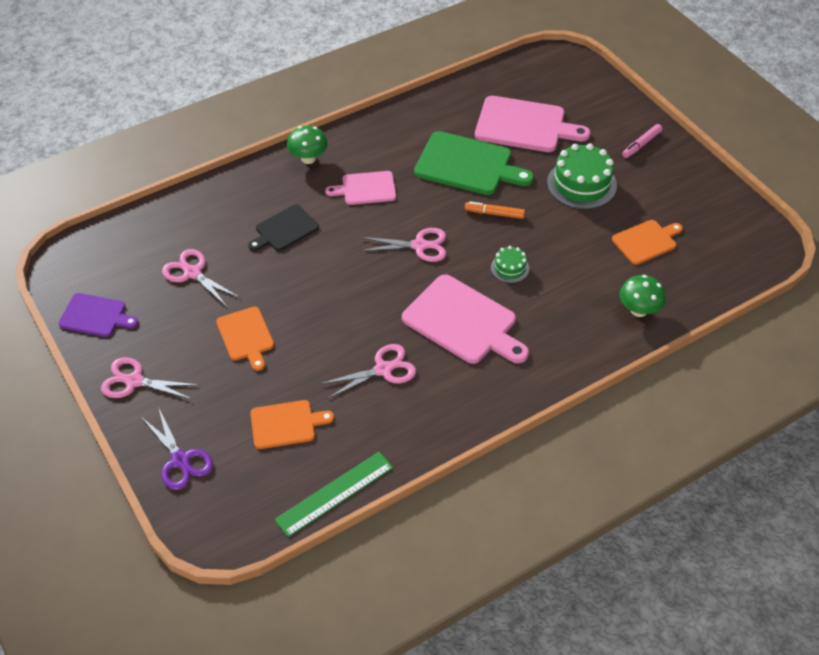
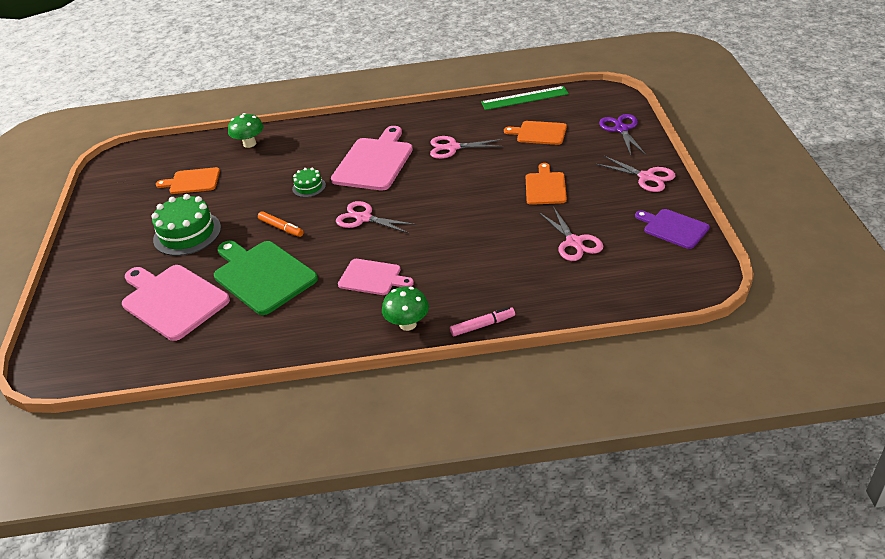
camera: 150 degrees left, 10 degrees down
(284, 229) = (472, 259): black cutting board -> none
(463, 322) = (374, 162): pink cutting board -> pink cutting board turned 45 degrees clockwise
(641, 144) = (99, 254): pink marker -> pink marker (482, 325)

